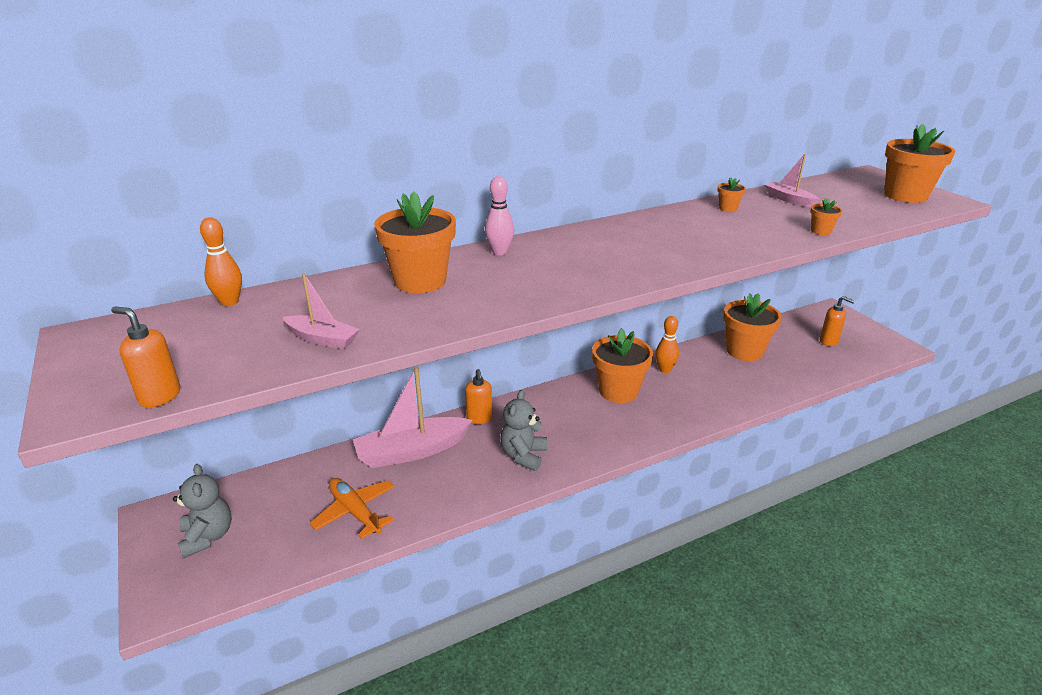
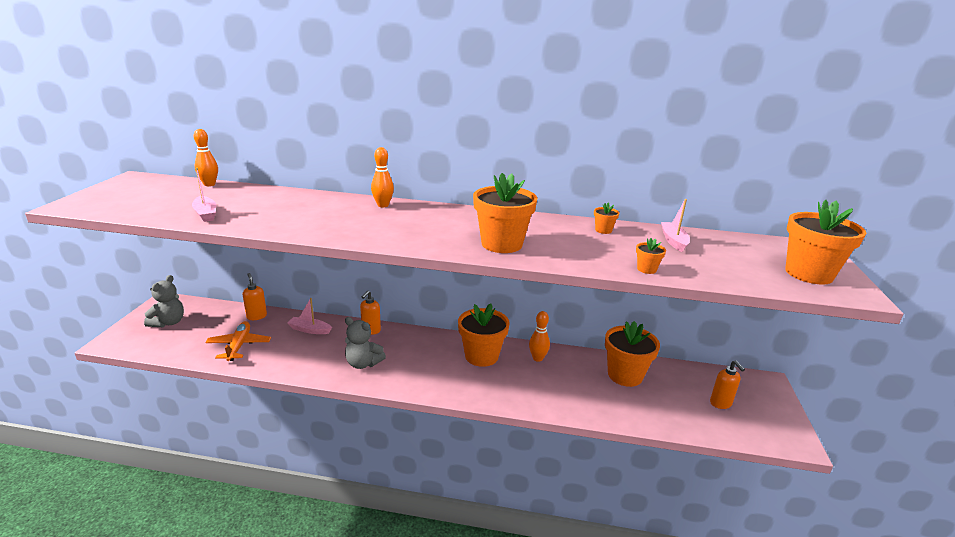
camera: 35 degrees right, 5 degrees down
(160, 396) = (102, 211): orange soap dispenser -> orange soap dispenser (256, 316)
(411, 451) = (309, 330): pink boat -> pink boat, size x0.53
(420, 281) = (308, 205): orange flower pot -> orange flower pot (501, 244)
(499, 252) = (383, 205): pink bowling pin -> orange bowling pin
(523, 455) = (363, 363): grey teddy bear -> grey teddy bear turned 120 degrees counterclockwise

